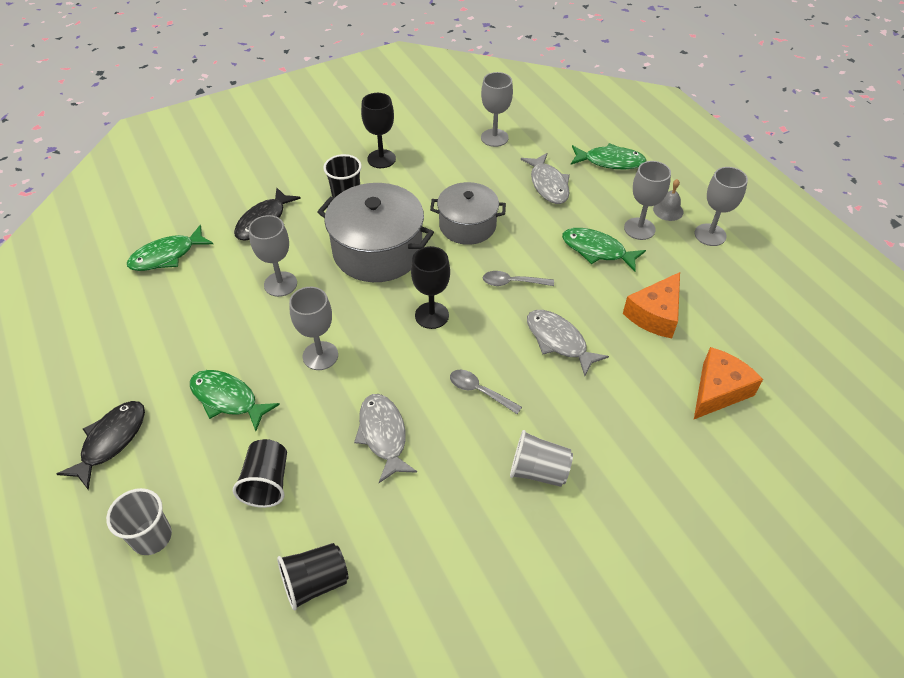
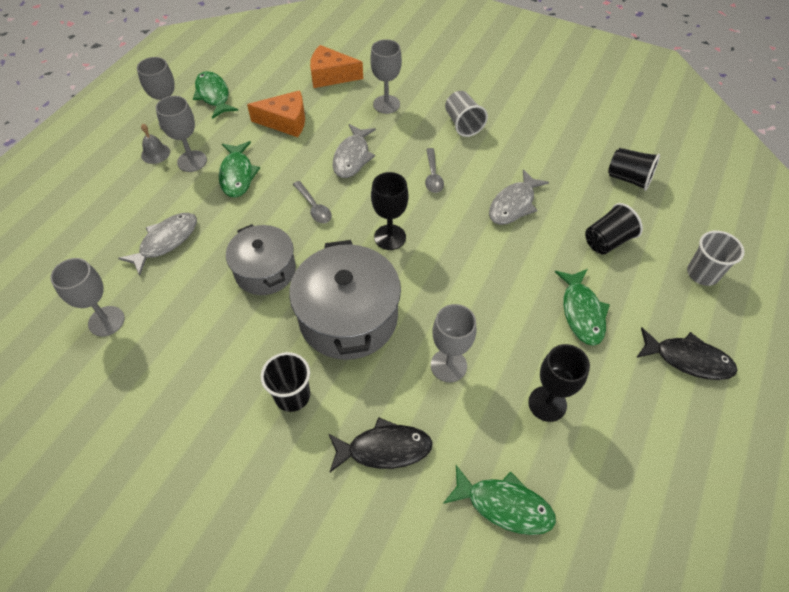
camera: 125 degrees left, 5 degrees up
(111, 441) = (688, 359): black fish -> black fish turned 150 degrees counterclockwise
(320, 356) = (490, 281): grey goblet -> grey goblet (386, 104)
(381, 159) = (205, 406): black goblet -> black goblet (547, 404)
(610, 161) = (102, 213): green fish -> green fish (213, 95)

